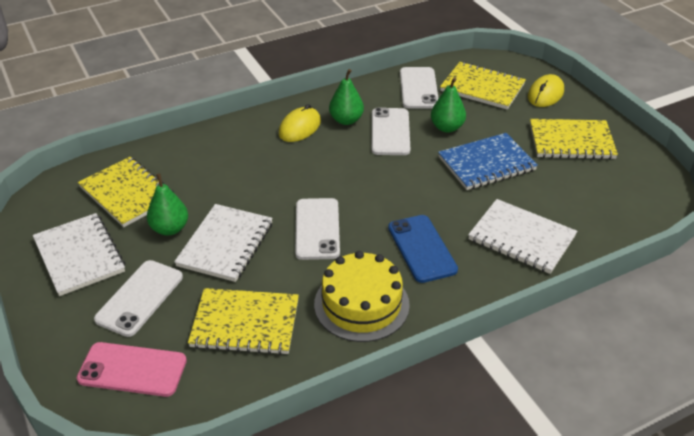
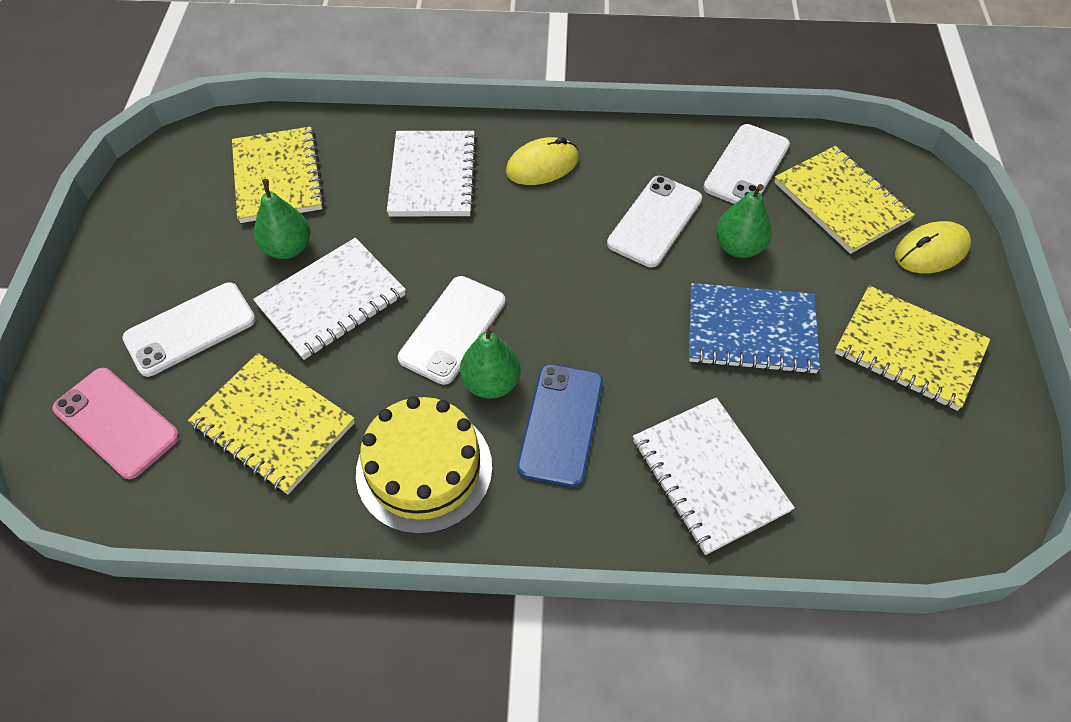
camera: 30 degrees right, 15 degrees up
(79, 256) = (171, 240): white notebook -> white notebook (433, 176)
(346, 120) = (610, 178): green pear -> green pear (491, 383)

